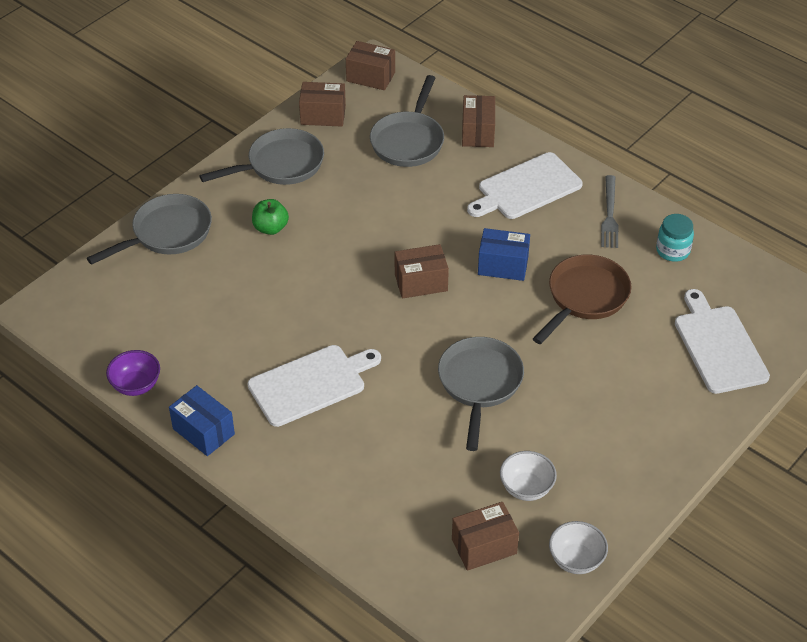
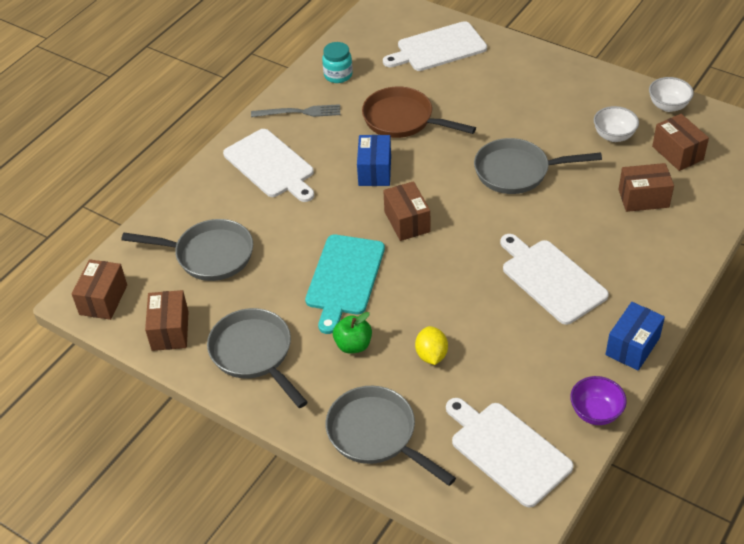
camera: 95 degrees left, 0 degrees up
(119, 316) = (507, 451): none -> white cutting board
(242, 279) = (431, 355): none -> yellow lemon
(354, 229) = (344, 278): none -> turquoise cutting board
(478, 132) = (193, 206): brown box -> brown box (643, 198)

